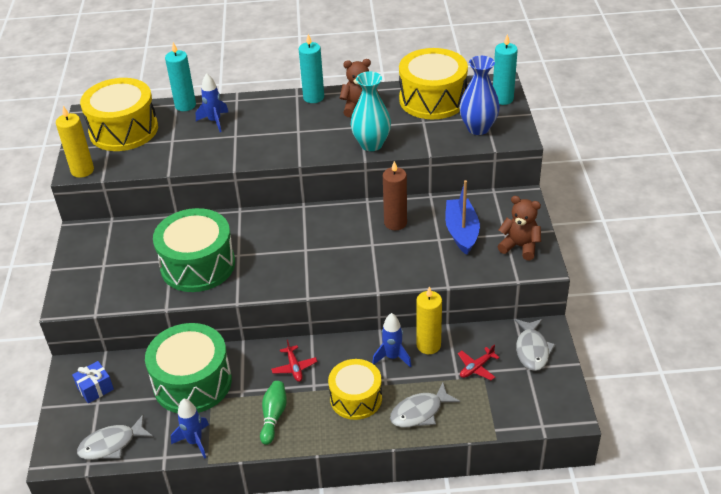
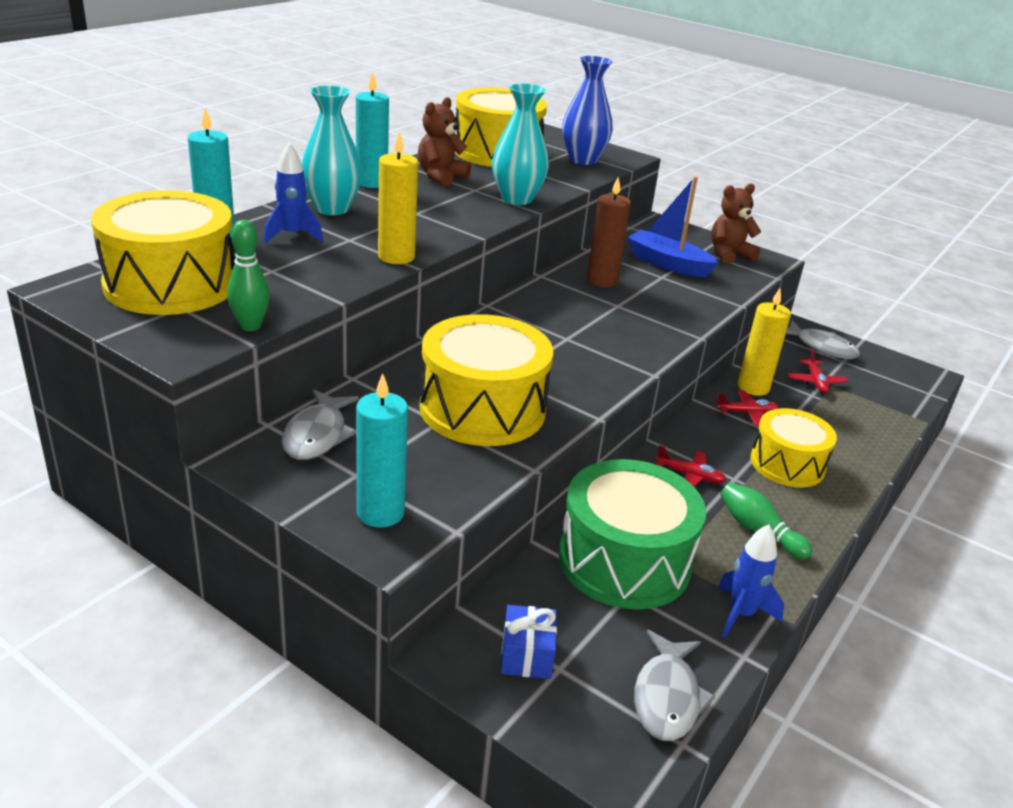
camera: 55 degrees left, 10 degrees down
(82, 170) = (195, 347): yellow candle -> yellow candle (396, 257)
(115, 170) = (250, 326): none -> green bowling pin
(198, 265) = (482, 409): green drum -> yellow drum
(262, 109) = (332, 208): none -> turquoise vase
(392, 357) = (747, 413): blue rocket -> red plane
(420, 412) = (848, 440): grey fish -> grey fish (317, 435)
(502, 99) = (556, 136): turquoise candle -> turquoise candle (380, 513)

